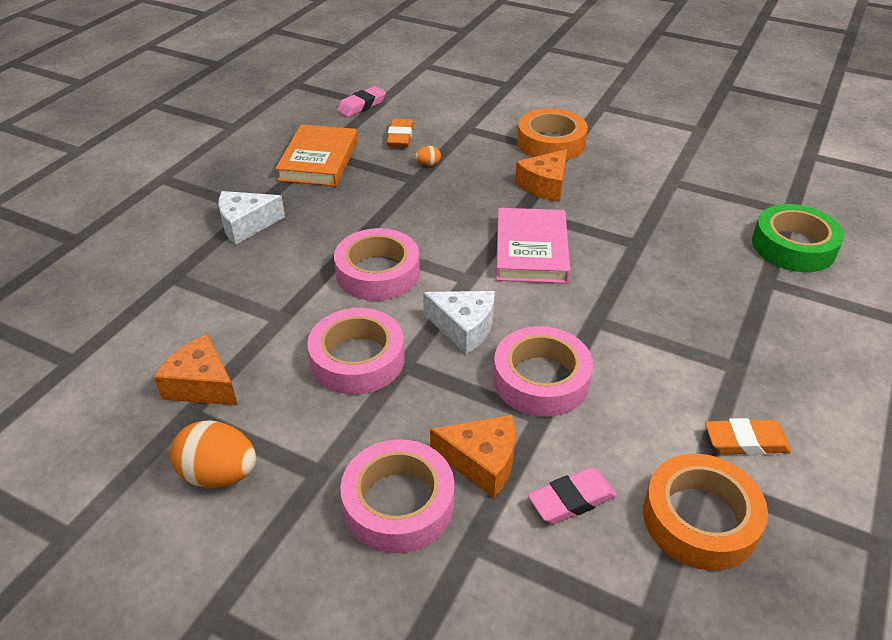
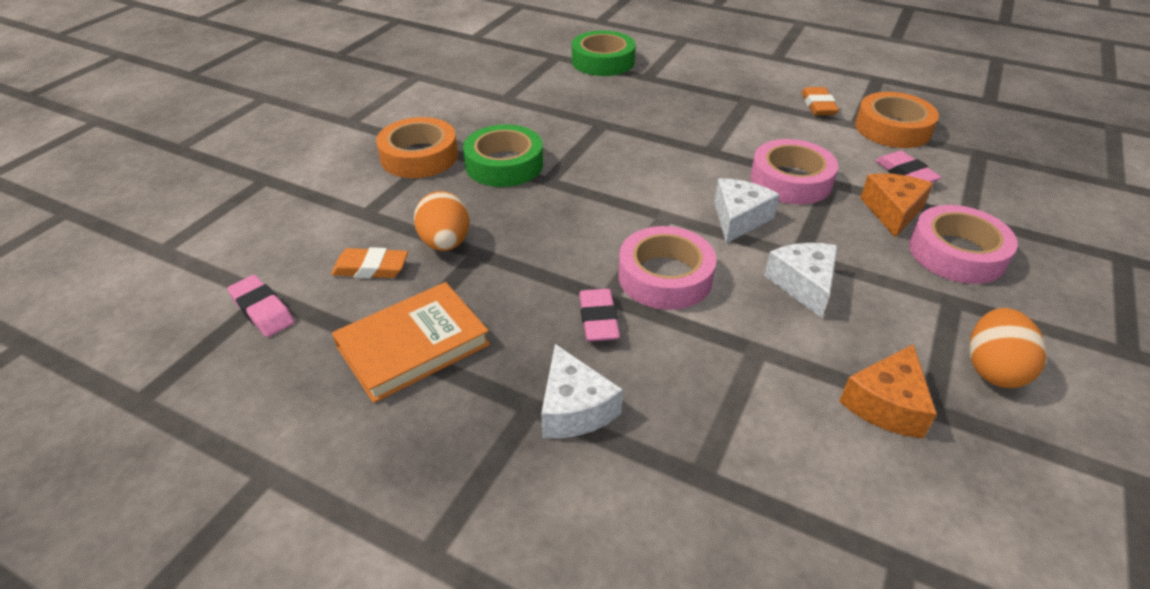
camera: 90 degrees left, 0 degrees up
(319, 160) = (413, 345): orange book -> orange book turned 45 degrees counterclockwise
(330, 236) = (598, 319): none -> pink eraser
(357, 359) = (803, 285): pink tape -> white cheese
(428, 164) = (445, 243): orange egg -> orange egg, size x2.17
(531, 250) = (617, 177): pink book -> none
(544, 185) = (504, 164): orange cheese -> green tape

